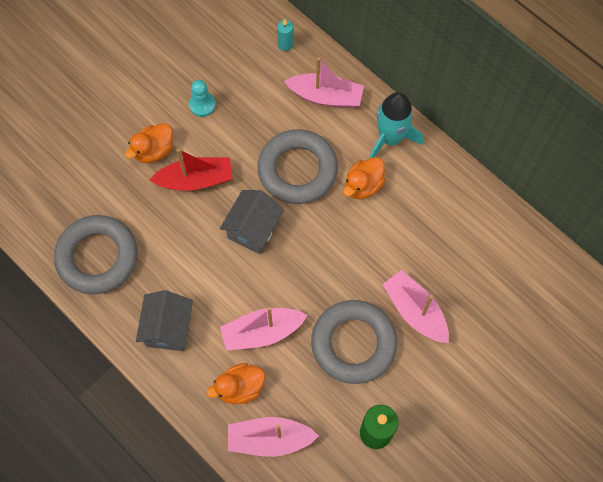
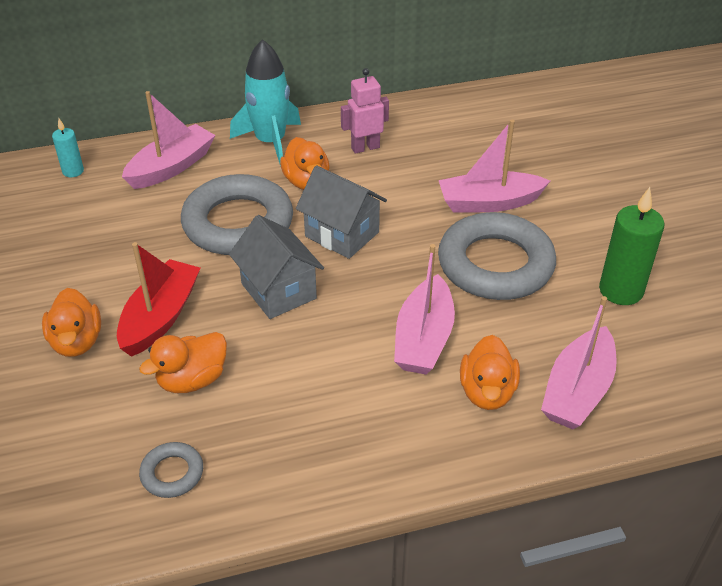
camera: 60 degrees left, 25 degrees down
(97, 257) = (172, 473): grey ring -> grey ring, size x0.44
(161, 227) = (192, 380): none -> orange duck
(168, 328) = (348, 434): grey house -> grey house (342, 234)
(202, 105) = (66, 269): turquoise pawn -> none
(424, 201) = (365, 147): none -> pink robot

